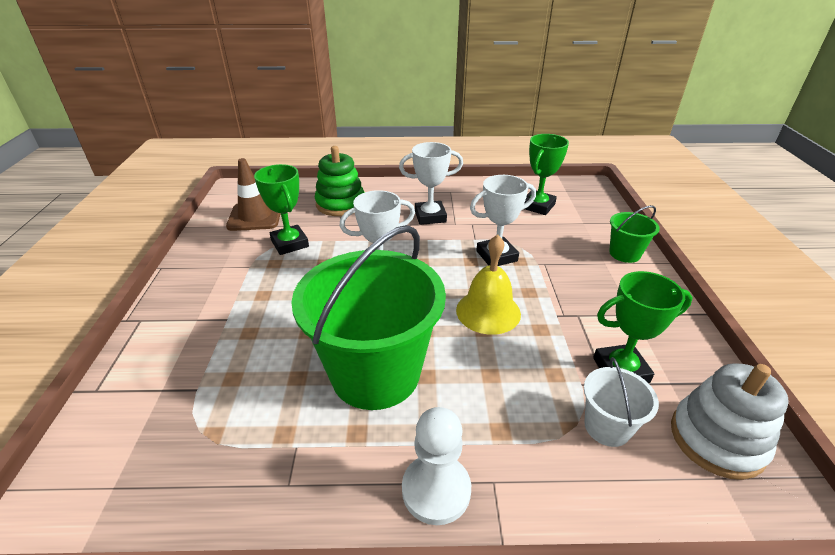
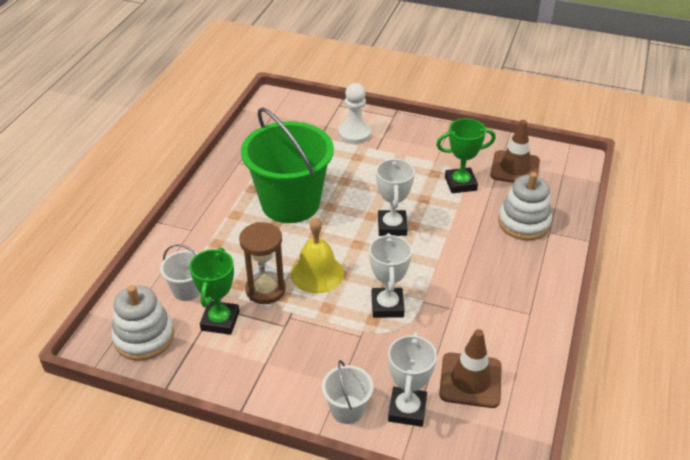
camera: 110 degrees right, 5 degrees up
(340, 204) = (524, 223): green stacking toy -> white stacking toy
(430, 216) = (477, 281): white trophy -> white trophy (407, 409)
(436, 490) = (201, 208): white pawn -> white pawn (354, 133)
(537, 206) = (470, 380): green trophy -> brown traffic cone
(543, 346) = (265, 290): none -> brown hourglass
(624, 253) = (347, 409): green bucket -> white bucket

